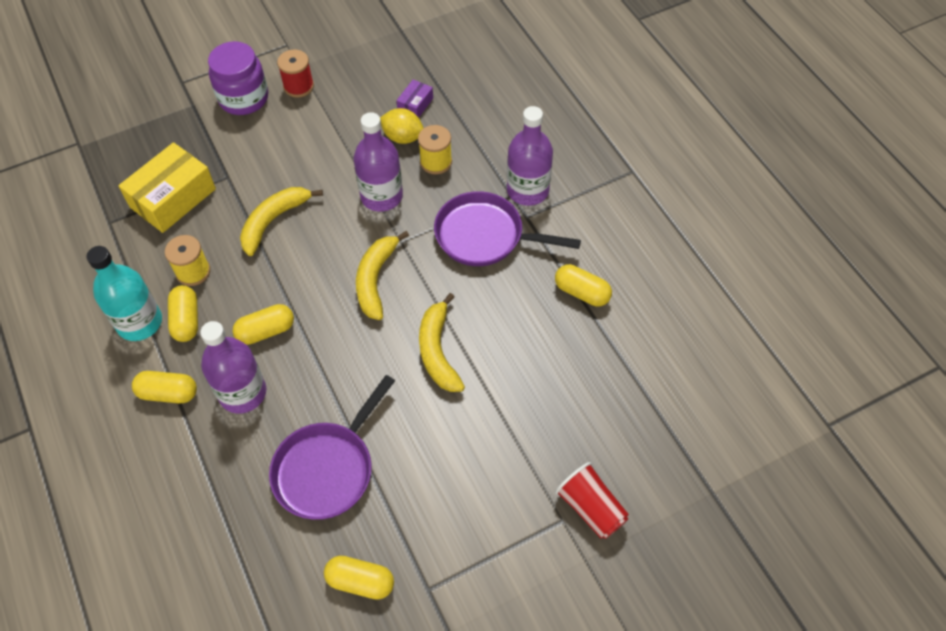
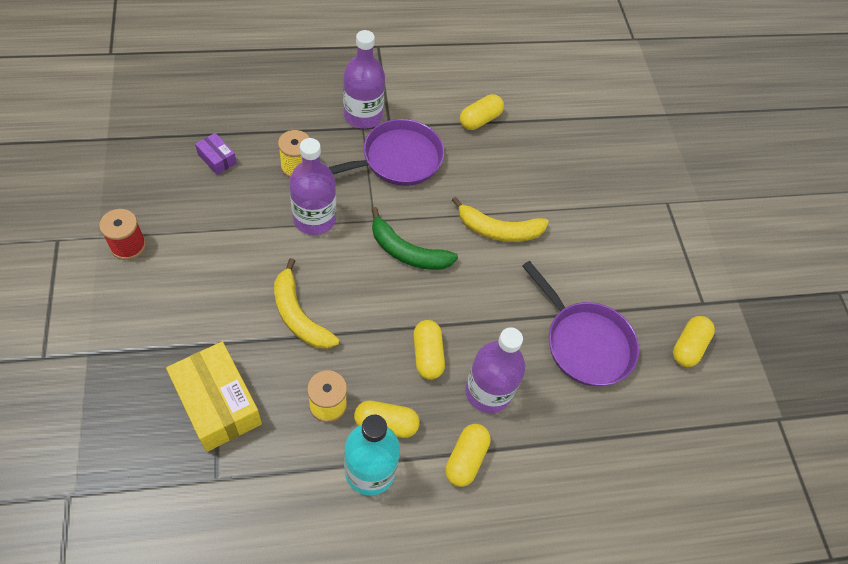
camera: 80 degrees left, 0 degrees up
(243, 98) = (111, 300): purple jar -> none
(375, 279) = (407, 252): yellow banana -> green banana
(403, 137) = (252, 181): yellow lemon -> none
(485, 236) = (396, 160): purple pan -> purple pan turned 150 degrees counterclockwise
(591, 508) = (661, 183): red cup -> none

